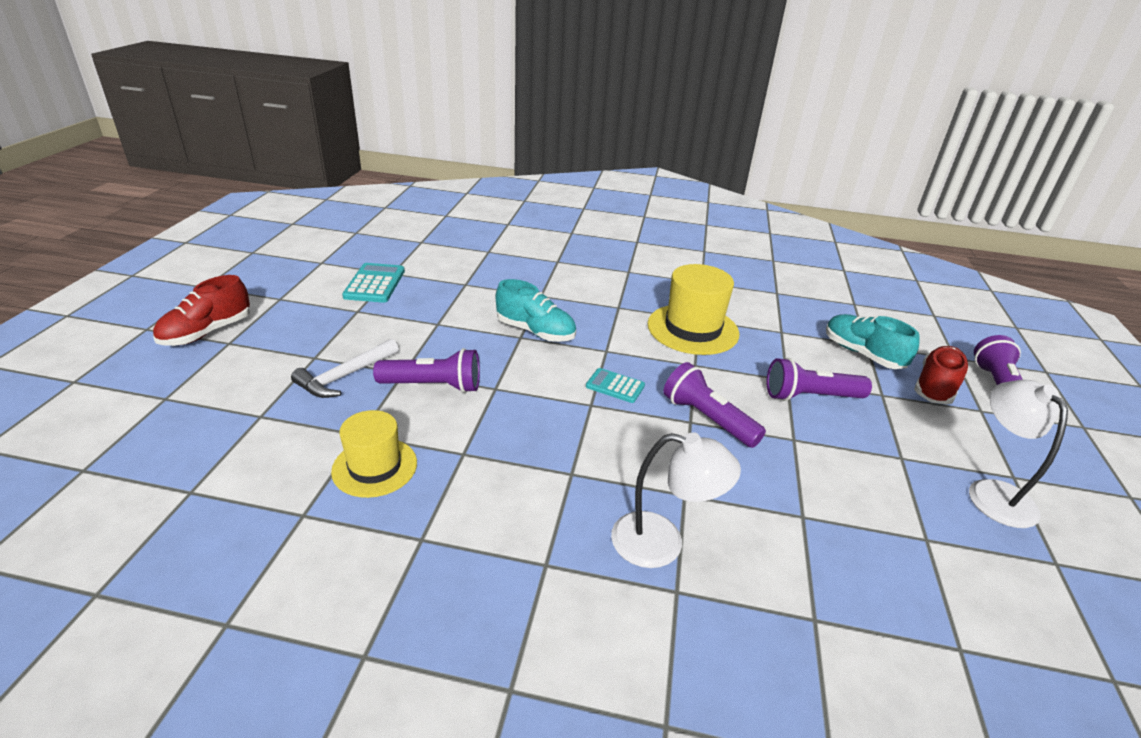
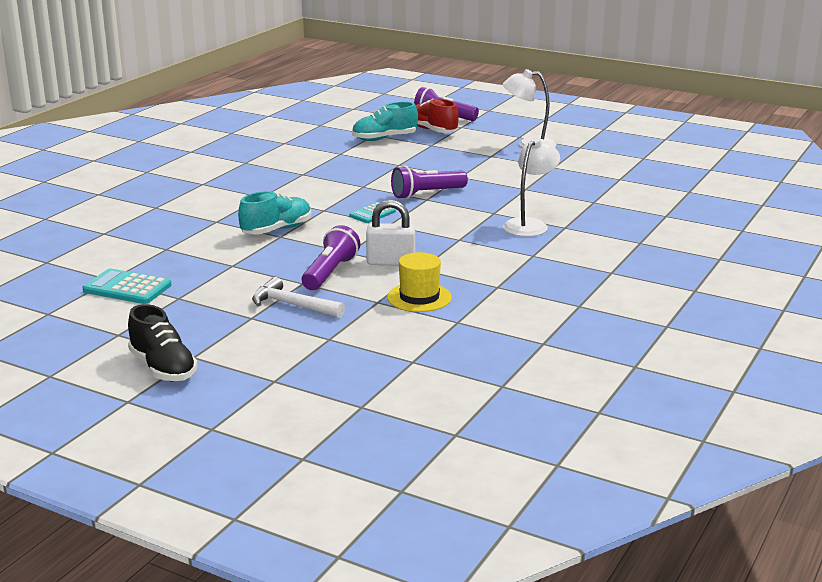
camera: 70 degrees left, 10 degrees down
(207, 332) = (163, 368): red shoe -> black shoe
(345, 376) = (292, 305): white hammer -> white hammer turned 150 degrees clockwise
(476, 425) = (391, 262): none -> white padlock
(692, 329) = (315, 178): yellow hat -> none
(810, 396) = (421, 163): purple flashlight -> none

